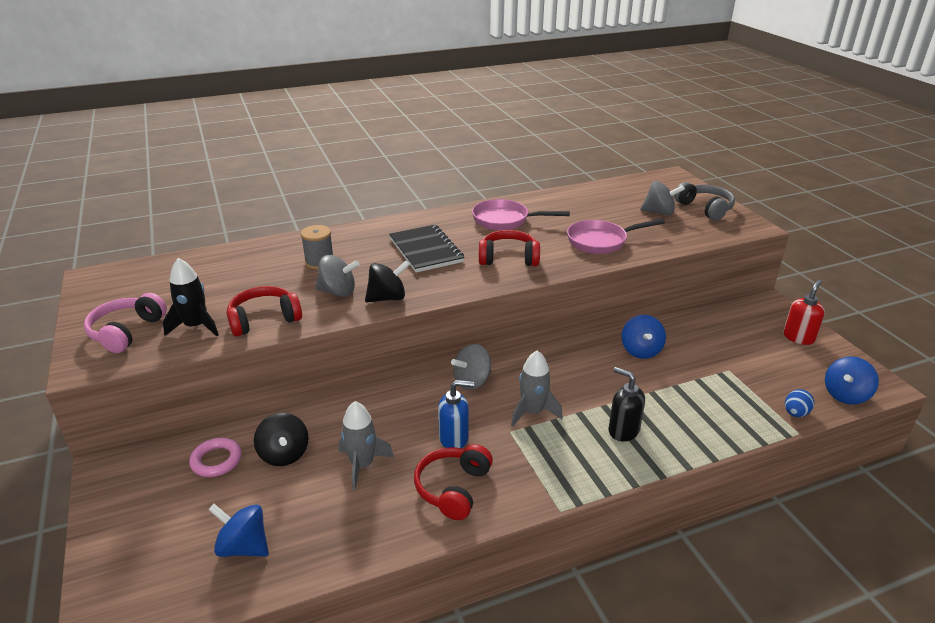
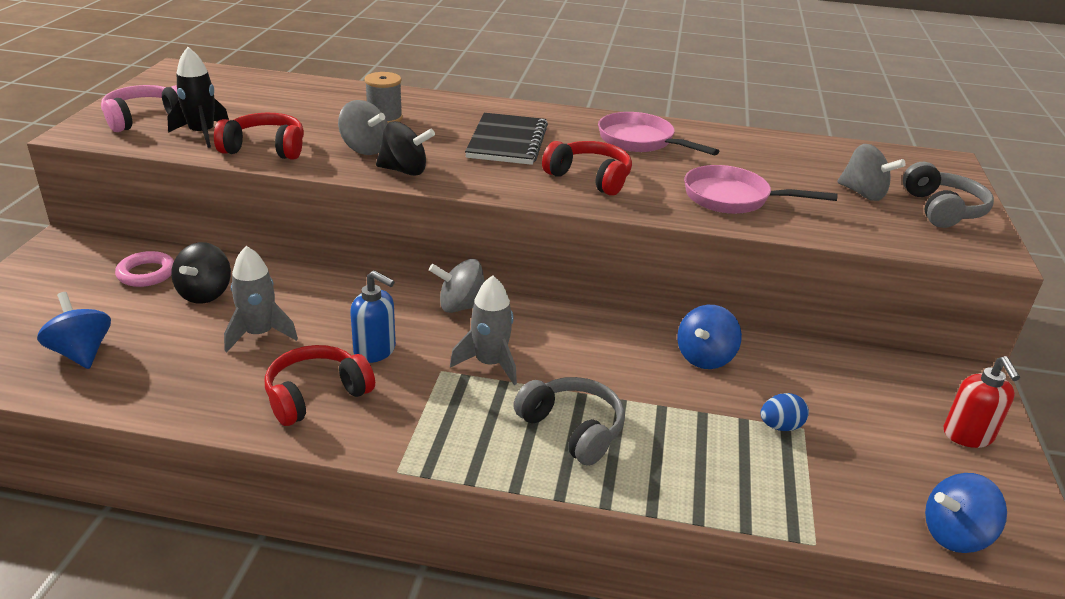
camera: 30 degrees right, 0 degrees up
(623, 430) = (572, 429): black soap dispenser -> grey headphones
(795, 413) = (841, 519): blue egg -> blue egg (780, 426)
(798, 337) = (968, 436): red soap dispenser -> red soap dispenser turned 105 degrees clockwise

